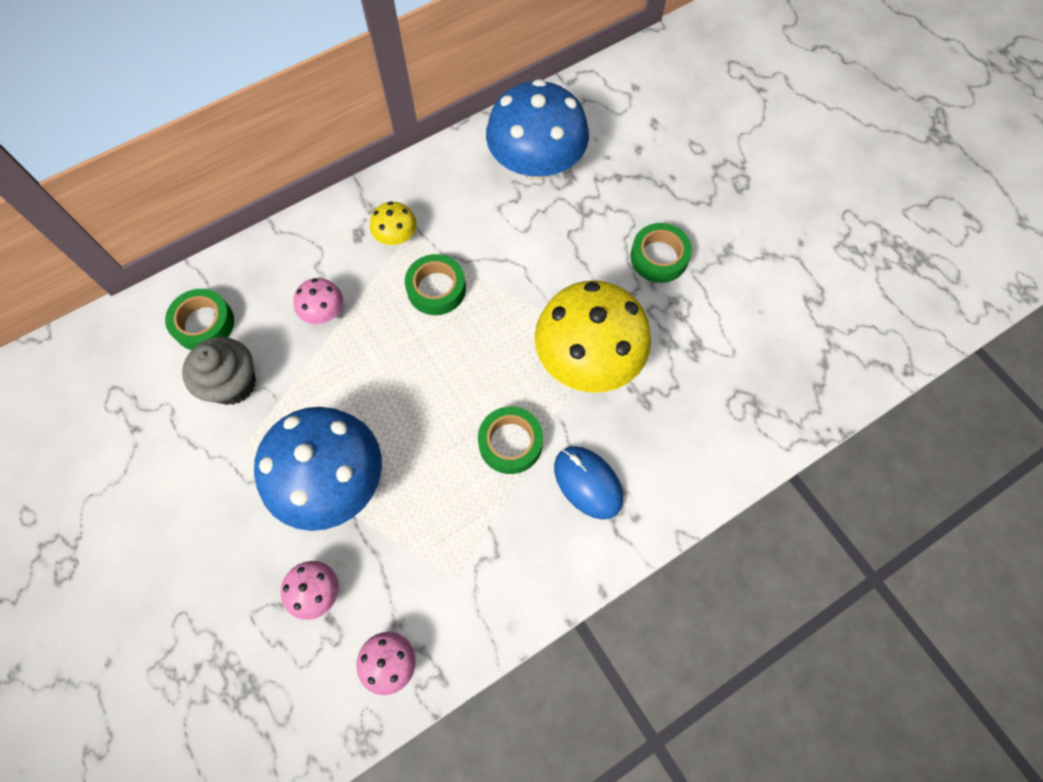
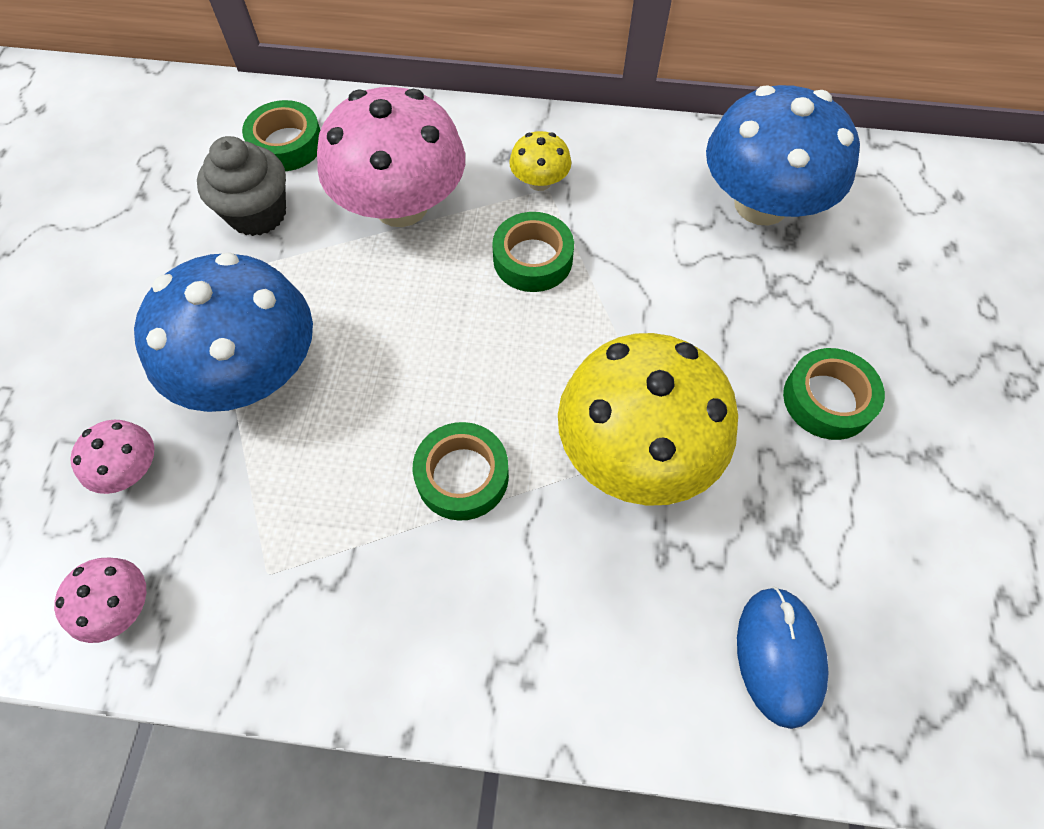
camera: 40 degrees right, 5 degrees down
(324, 312) = (401, 206): pink mushroom -> pink mushroom, size x2.23
(588, 483) = (507, 592): blue mouse -> blue mouse (779, 656)

